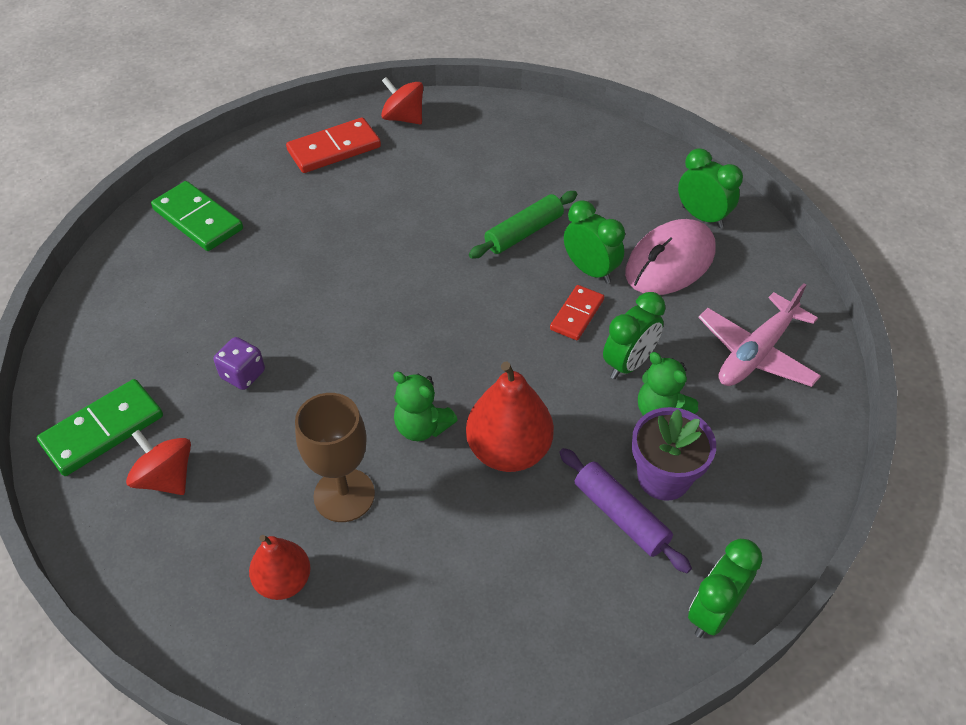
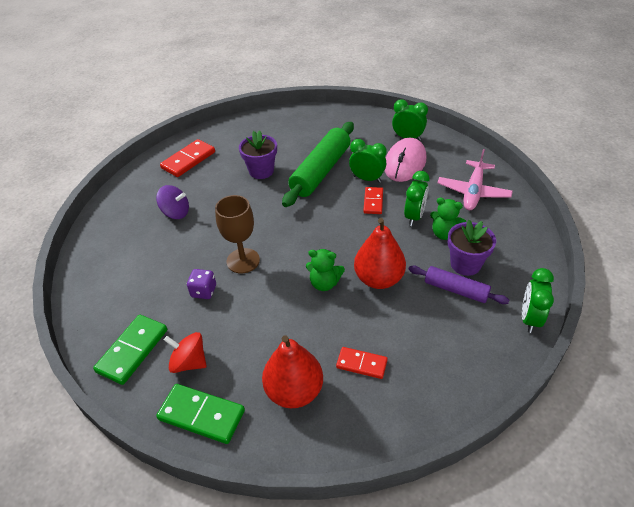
camera: 20 degrees left, 5 degrees down
(198, 219) = (127, 219): green domino -> green domino (202, 415)
(270, 232) = (176, 213): none -> purple spinning top
(284, 581) = (294, 391): red pear -> red pear, size x1.59
(344, 495) = (302, 333): brown goblet -> brown goblet (243, 261)
(403, 118) = (219, 134): red spinning top -> none
(403, 579) = (361, 364): none -> red domino
(432, 202) = (261, 171): none -> purple flower pot
(524, 232) = (320, 171): green rolling pin -> green rolling pin, size x1.76

